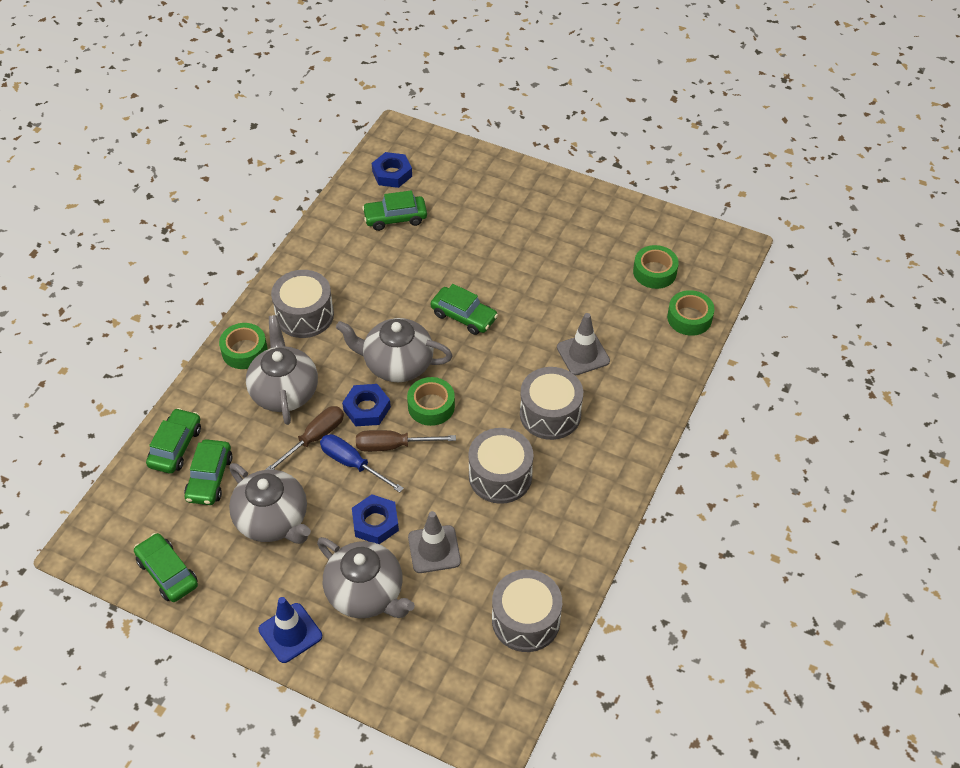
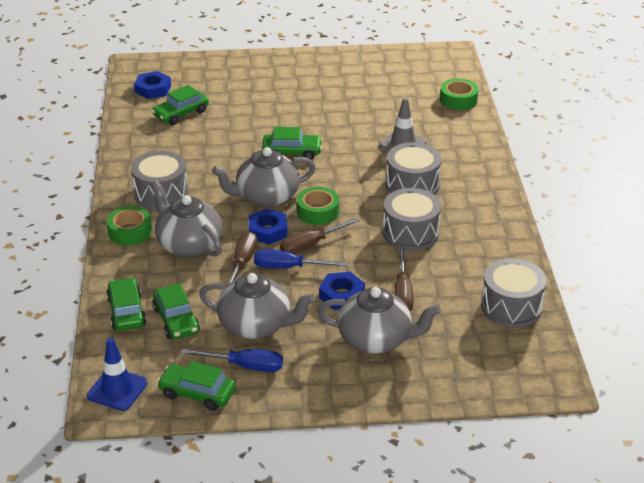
camera: 30 degrees left, 15 degrees down
(229, 563) = (245, 366): none -> blue screwdriver
(290, 633) = (339, 388): blue traffic cone -> blue traffic cone (117, 389)
(434, 549) = (403, 293): grey traffic cone -> brown screwdriver
(654, 272) = (409, 83): green tape -> none

